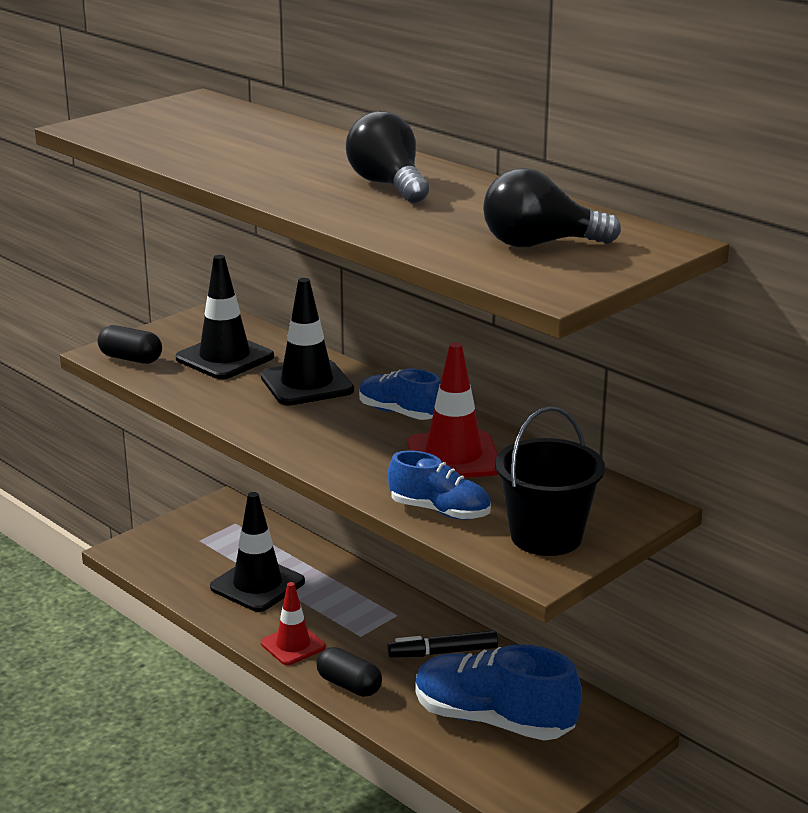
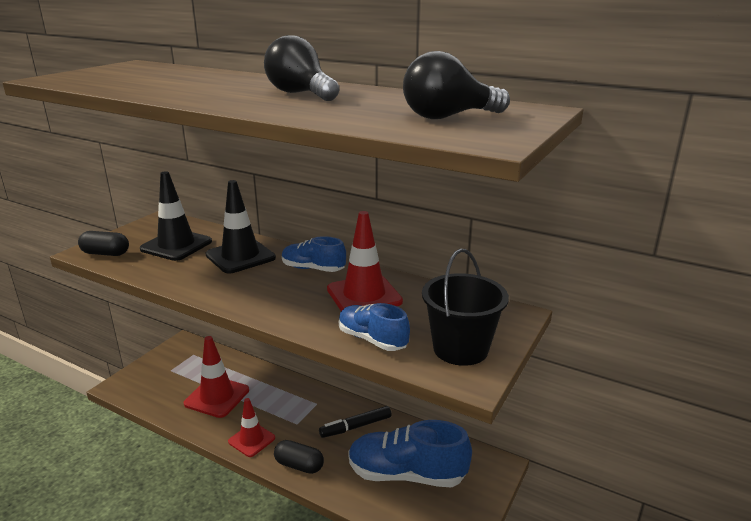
camera: 15 degrees left, 0 degrees up
(257, 585) = (217, 397): black traffic cone -> red traffic cone
(439, 511) = (372, 339): blue shoe -> blue shoe turned 150 degrees counterclockwise

